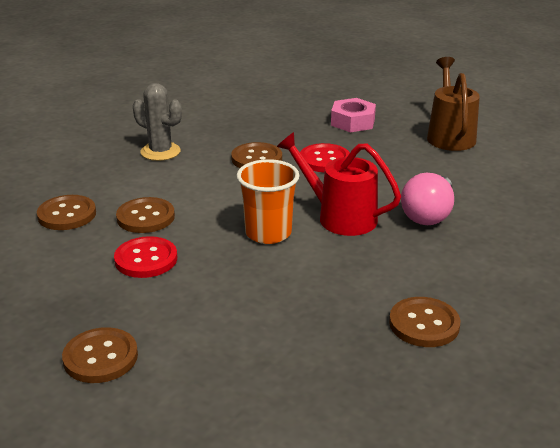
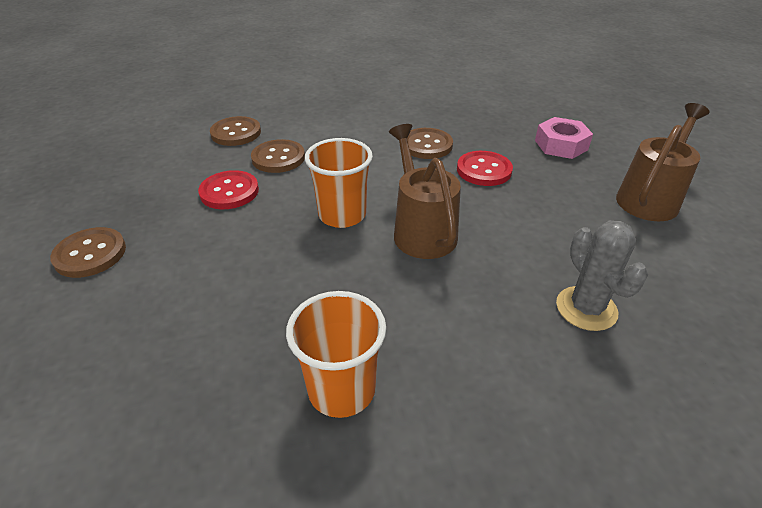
camera: 40 degrees right, 10 degrees up
(160, 152) = (363, 110): grey cactus -> grey cactus (586, 308)
(339, 217) = (421, 230): red watering can -> brown watering can
(424, 324) = (341, 390): brown button -> orange cup
(428, 215) = (511, 272): pink light bulb -> none

